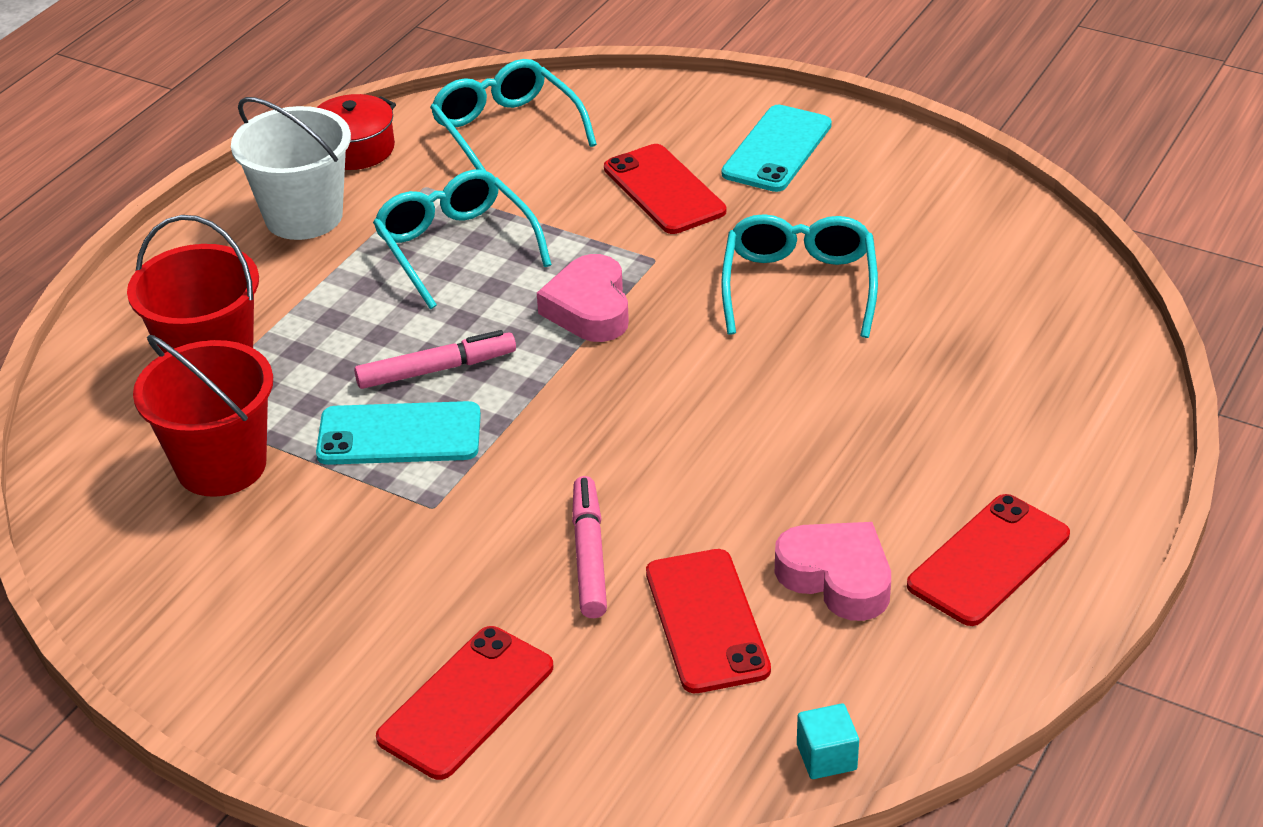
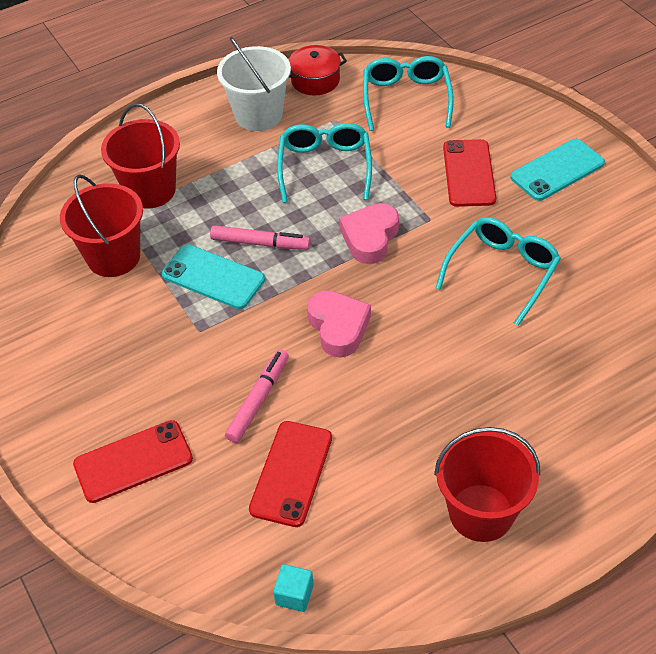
camera: 30 degrees right, 10 degrees up
(837, 577) = (383, 480): pink heart -> pink heart (338, 327)
(989, 560) = (481, 512): red phone -> red bucket

